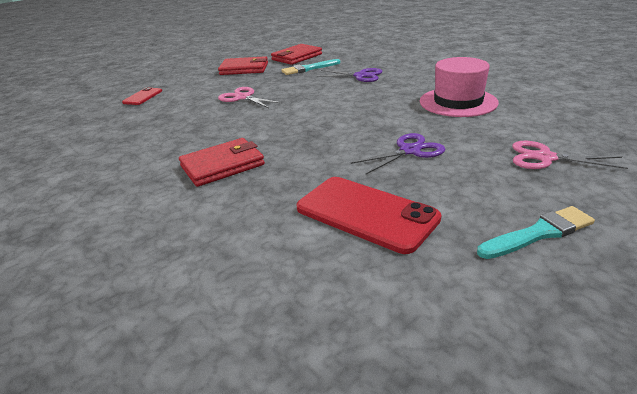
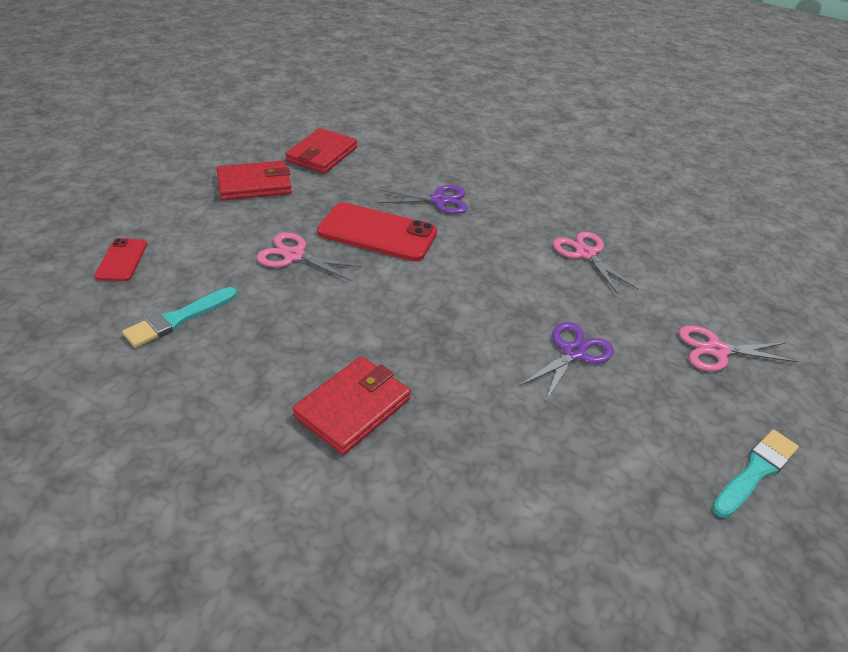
camera: 25 degrees left, 10 degrees up
(309, 68) = (356, 183): turquoise brush -> turquoise brush (178, 319)
(366, 213) = (577, 470): red phone -> red phone (377, 233)
(458, 102) = (586, 254): pink hat -> pink scissors

